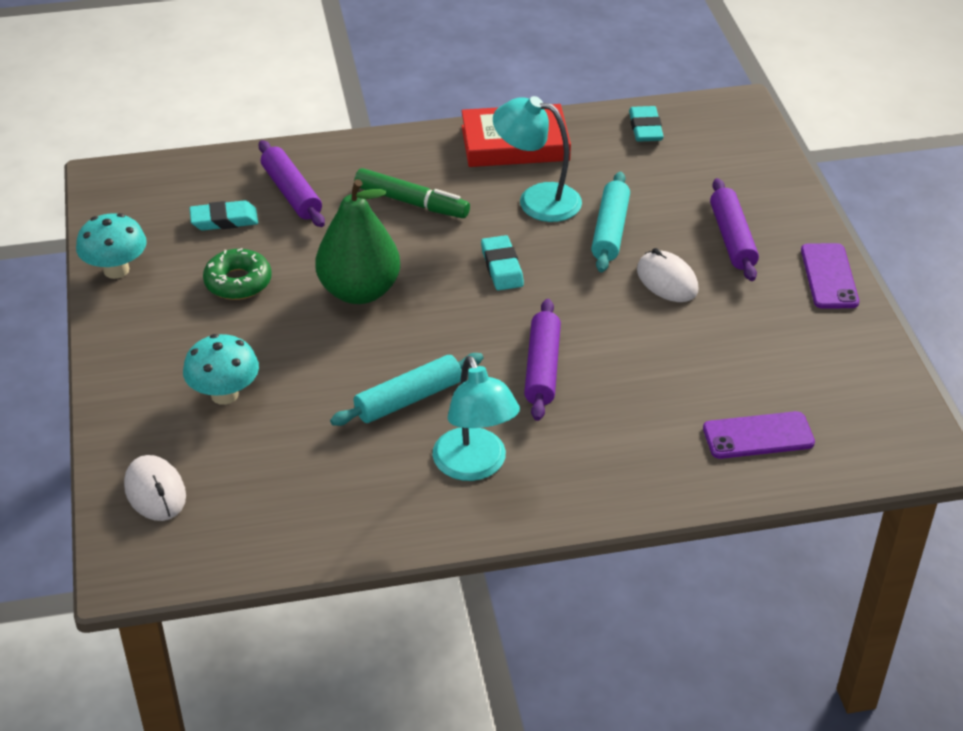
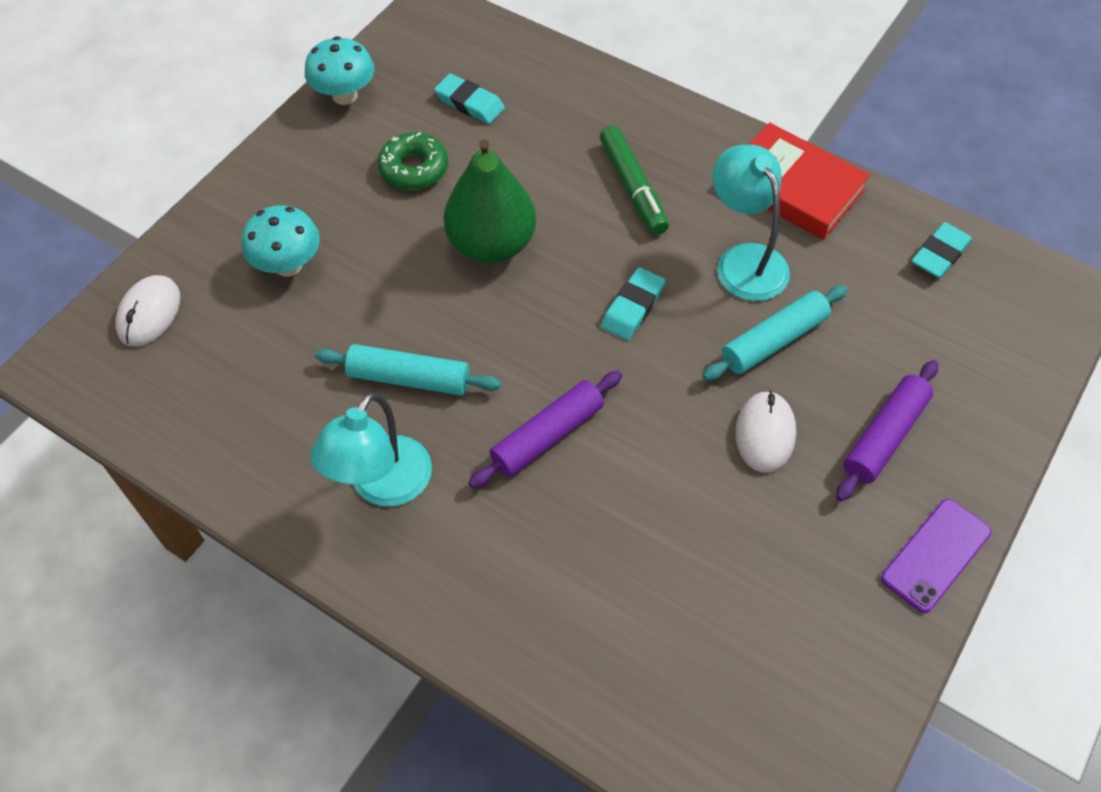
camera: 45 degrees right, 15 degrees up
(291, 193) = (548, 112): purple rolling pin -> none
(758, 436) = (652, 669): purple phone -> none

